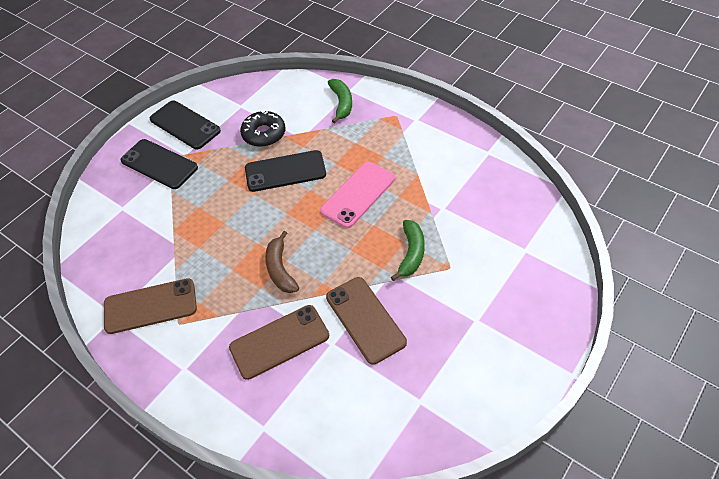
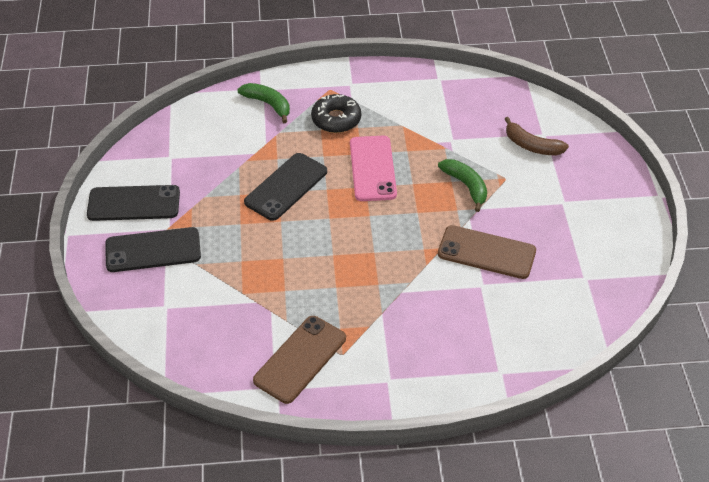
camera: 45 degrees left, 5 degrees down
(264, 134) = (226, 168): black donut -> black donut (336, 119)
(279, 342) = (441, 310): brown phone -> none
(280, 269) = (377, 261): brown banana -> brown banana (532, 145)

